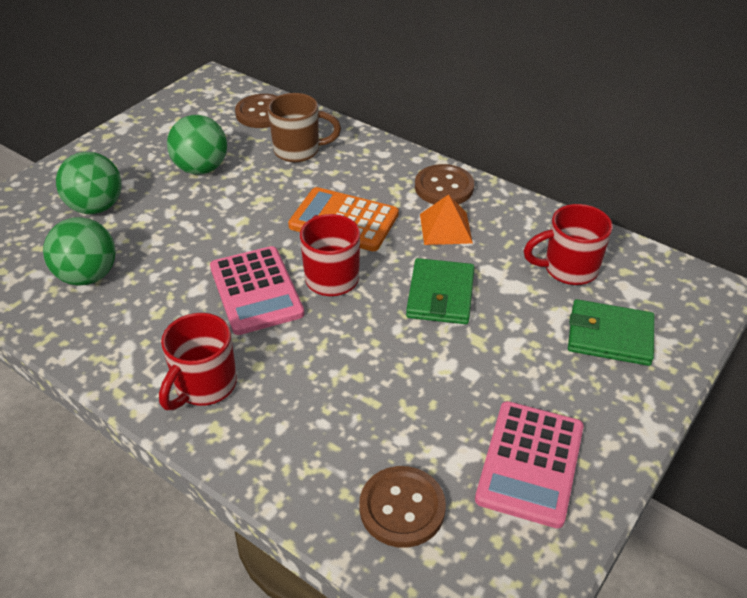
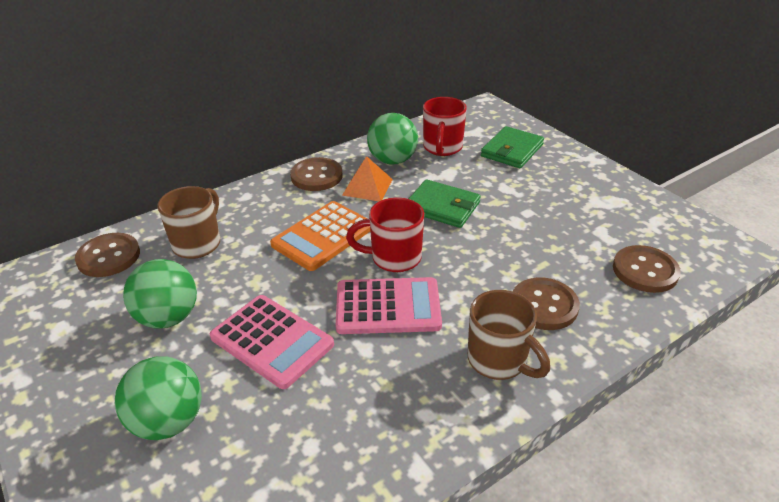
camera: 70 degrees left, 5 degrees down
(88, 276) = (295, 440): green ball -> green ball (392, 160)
(204, 386) = (499, 361): red mug -> brown mug
(298, 411) = (544, 305): none -> brown button
(530, 463) = (613, 208): pink calculator -> pink calculator (272, 341)

